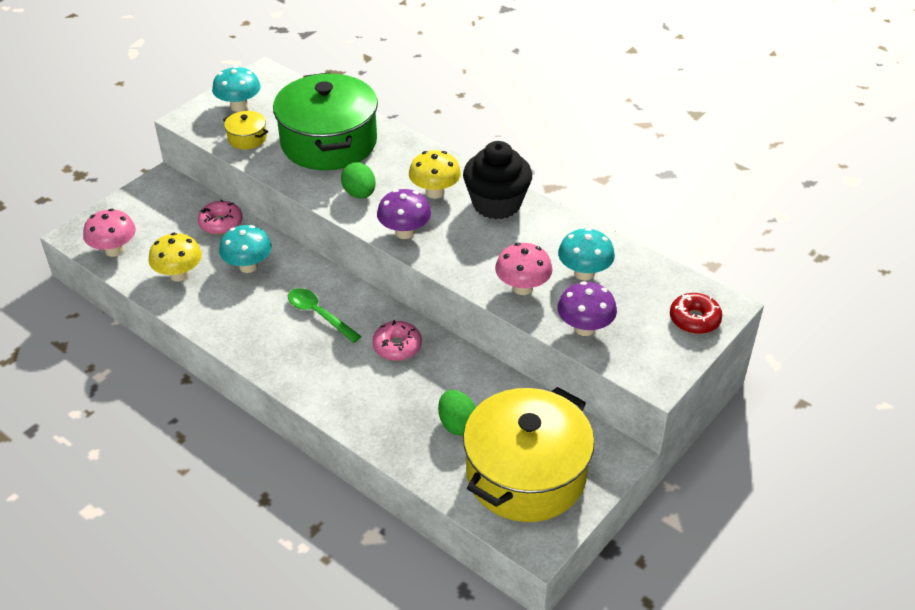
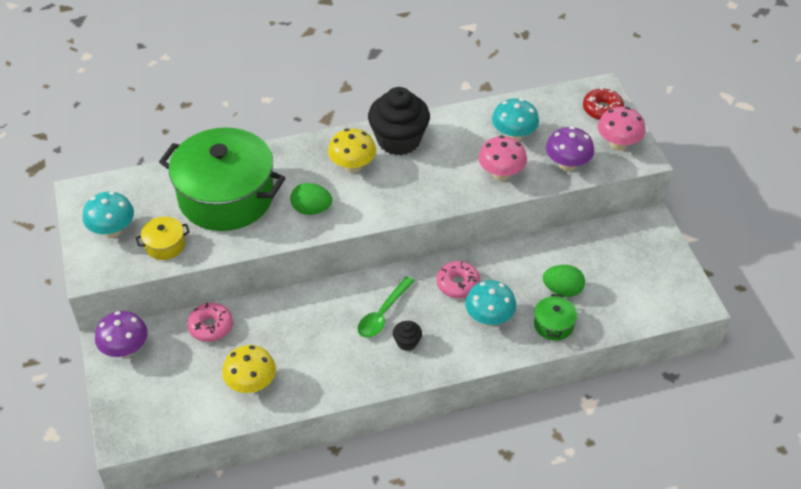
camera: 55 degrees left, 5 degrees up
(114, 250) = (173, 418): pink mushroom -> pink mushroom (618, 144)
(248, 266) = (284, 332): turquoise mushroom -> turquoise mushroom (489, 318)
(299, 345) = (407, 342): none -> black cupcake
(319, 314) = (383, 314): green spoon -> green spoon turned 45 degrees counterclockwise
(404, 232) = (383, 206): purple mushroom -> purple mushroom (125, 349)
(406, 438) = (553, 325): none -> green pot
(526, 474) = (634, 278): yellow pot -> none

